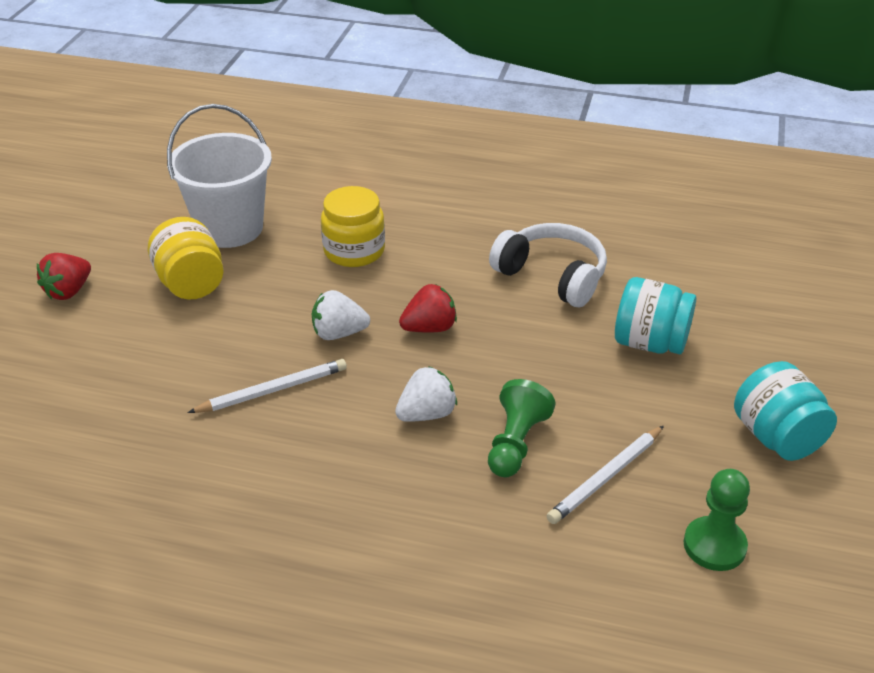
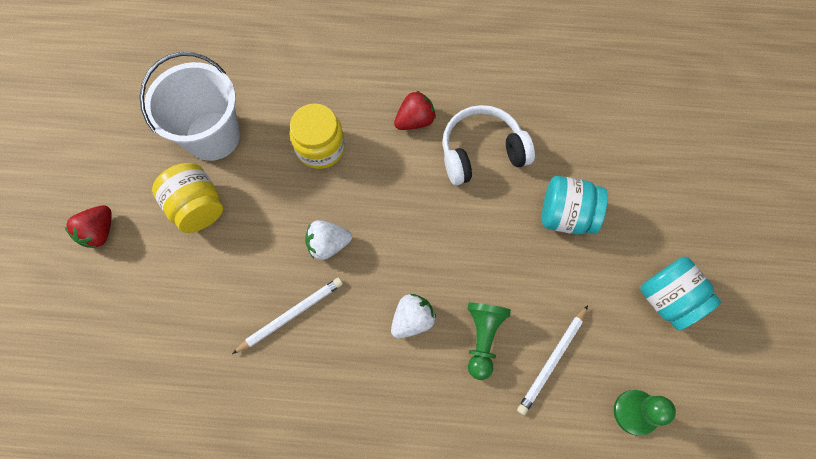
camera: 10 degrees left, 30 degrees up
(429, 328) = (397, 227): red strawberry -> red strawberry (415, 120)
(552, 276) = (481, 152): white headphones -> white headphones turned 45 degrees counterclockwise

